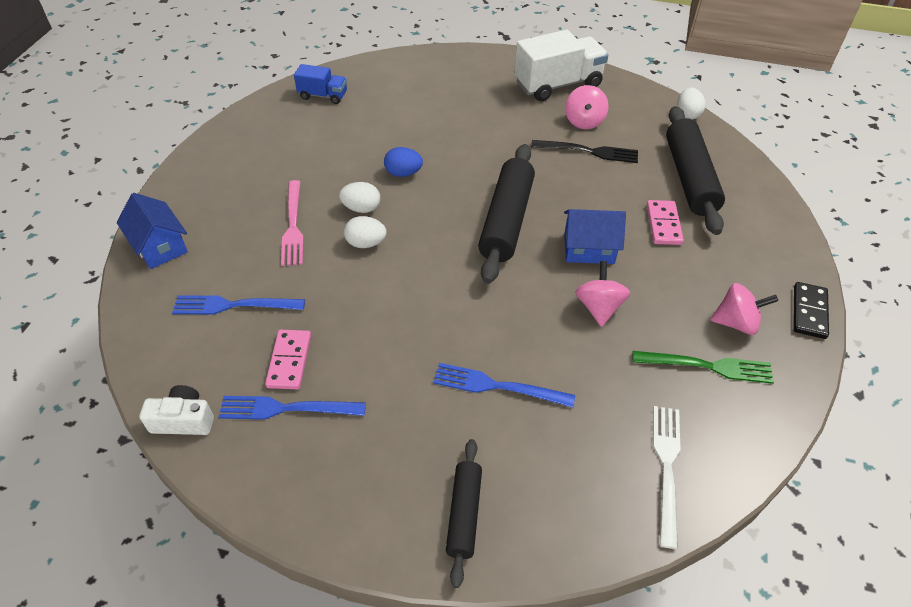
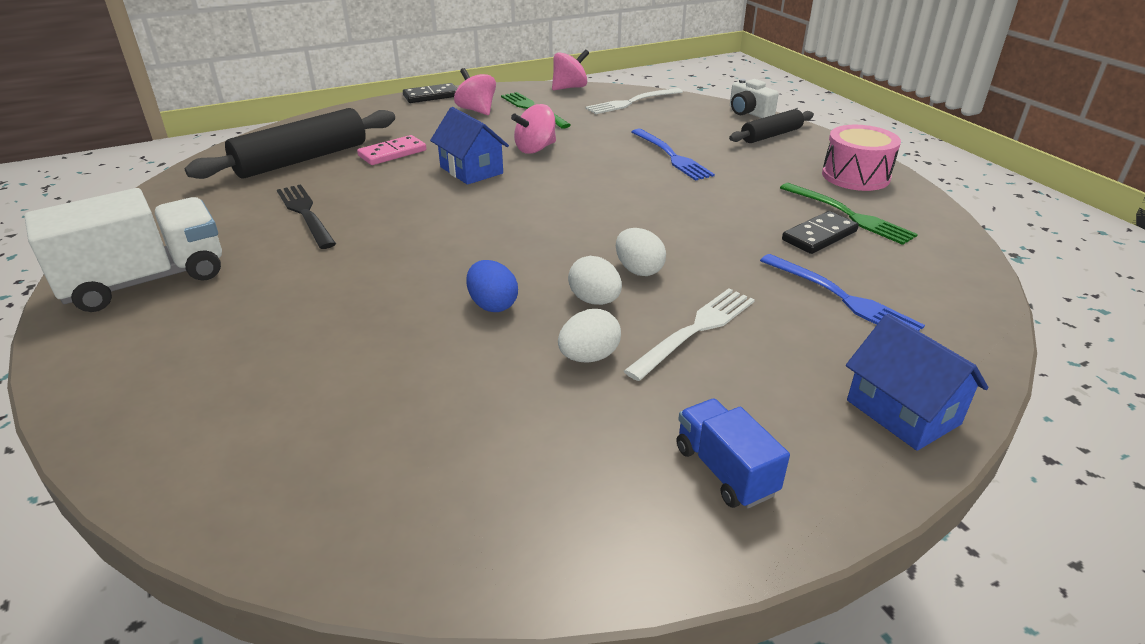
camera: 130 degrees left, 15 degrees down
(160, 246) = (902, 412): blue house -> blue house turned 45 degrees counterclockwise
(183, 420) = (953, 249): white camera -> white camera (749, 112)
(285, 409) = (850, 215): blue fork -> green fork
(289, 361) = (819, 236): pink domino -> black domino
(293, 226) = (696, 329): pink fork -> white fork
(322, 488) = (855, 176): none -> pink drum
(323, 95) = (380, 503): blue truck -> blue truck (725, 470)
(506, 220) = (487, 215): black rolling pin -> none
(558, 84) = (146, 281): white truck -> white truck turned 120 degrees clockwise
(584, 121) = (238, 235): pink spinning top -> pink spinning top (569, 88)
(687, 114) = (167, 187): white egg -> white egg (589, 357)

